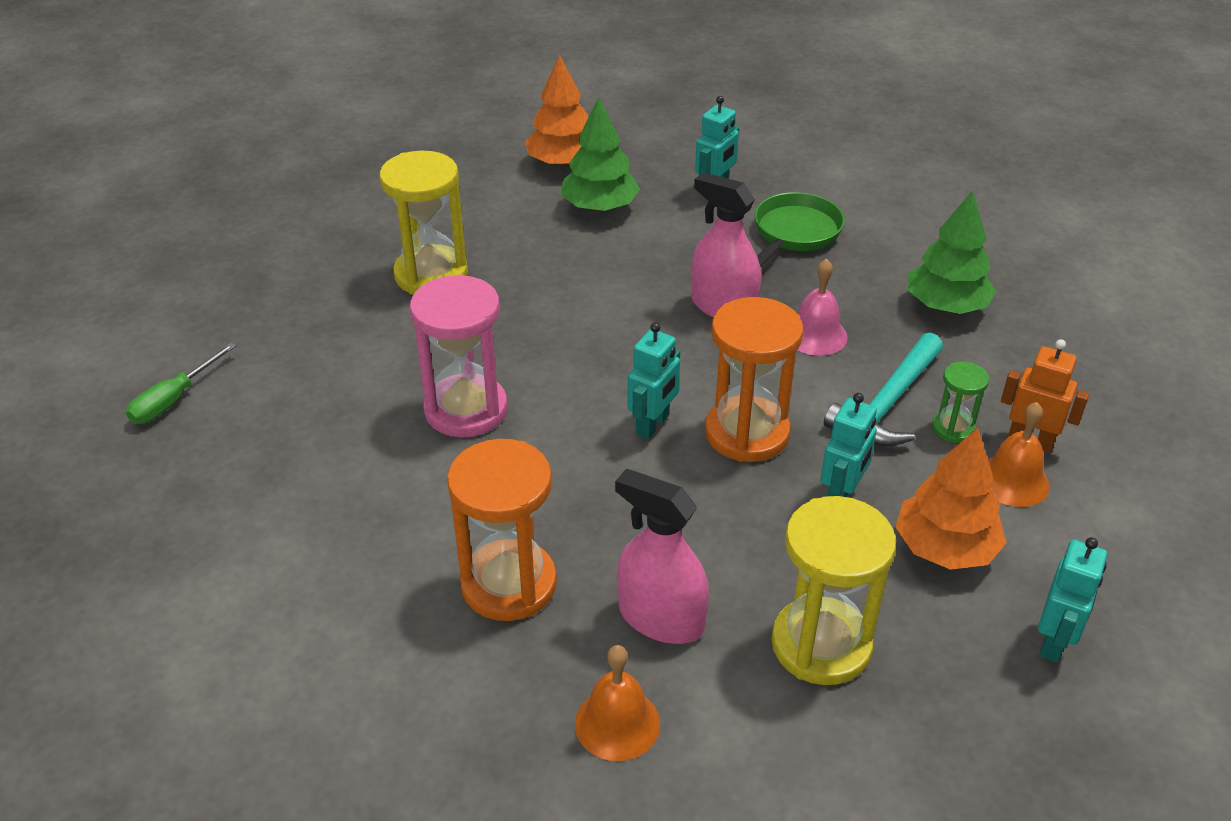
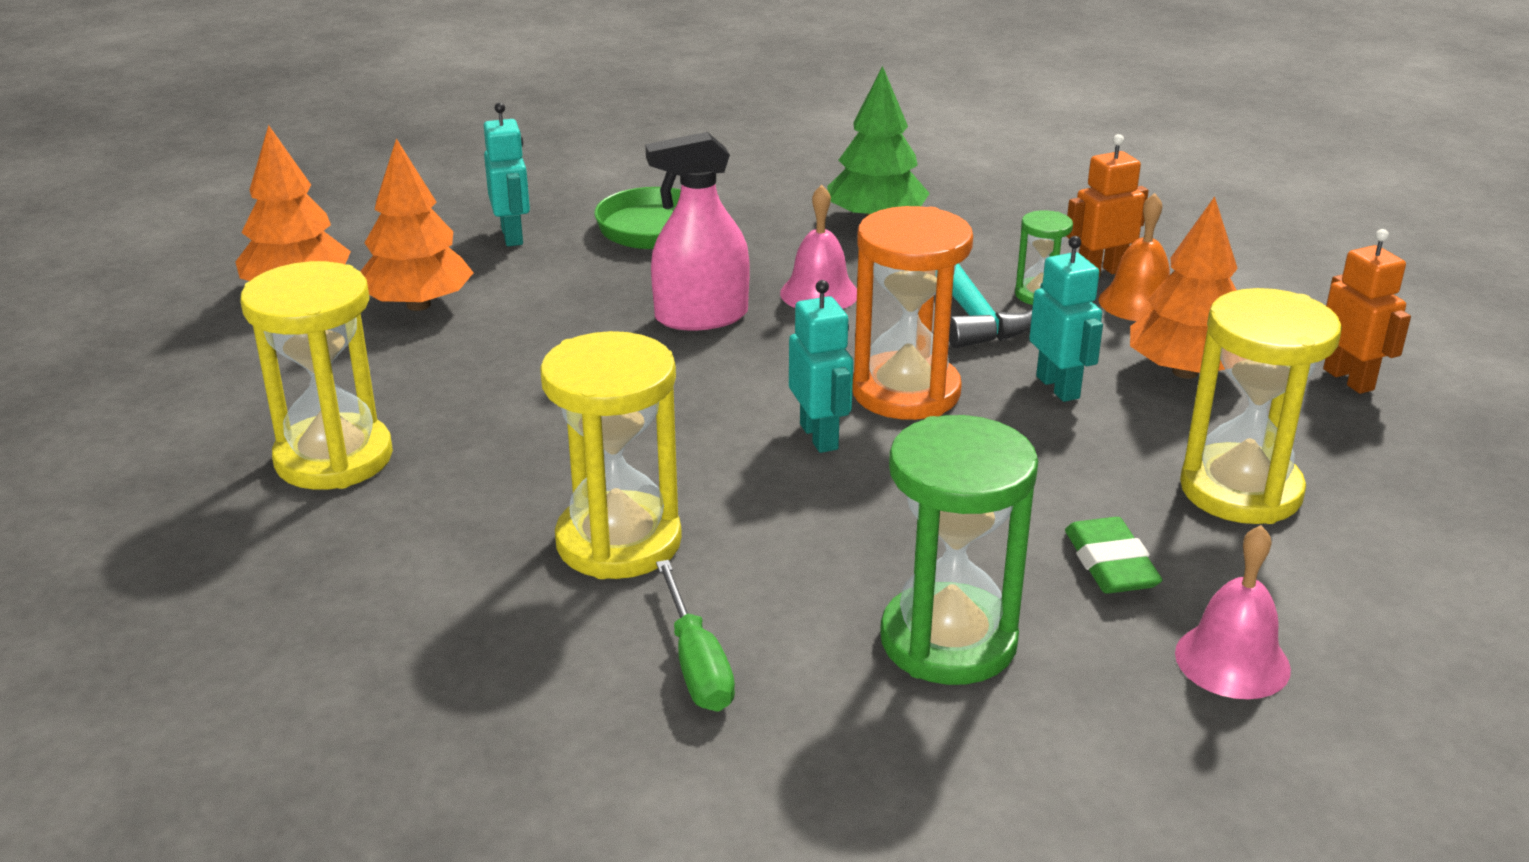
camera: 50 degrees left, 10 degrees down
(174, 400) = (217, 780): green screwdriver -> green screwdriver (696, 664)
(466, 410) = (618, 542): pink hourglass -> yellow hourglass
(509, 584) = (948, 641): orange hourglass -> green hourglass
(599, 207) = (418, 305): green tree -> orange tree
(617, 723) = (1232, 661): orange bell -> pink bell
(661, 618) = (1110, 564): pink spray bottle -> green eraser
(1054, 642) = (1349, 379): turquoise robot -> orange robot

